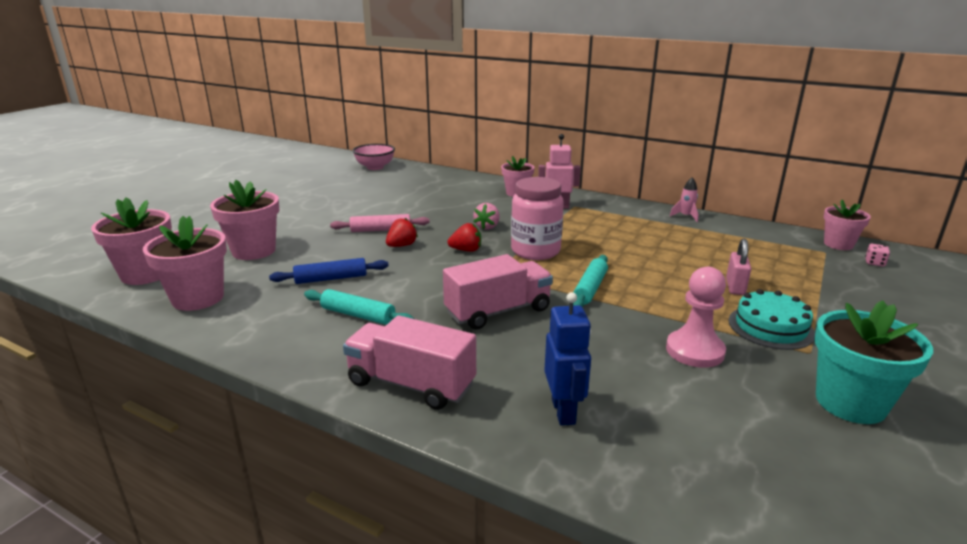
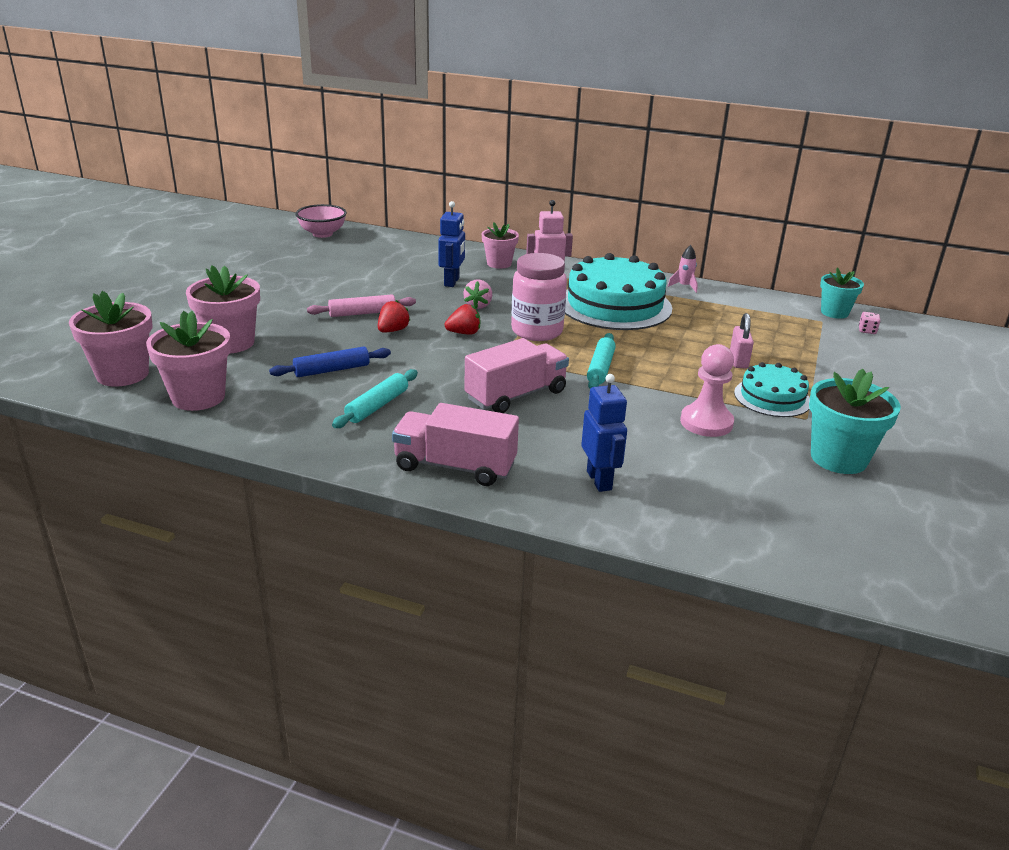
camera: 10 degrees left, 5 degrees up
(358, 315) = (377, 406): turquoise rolling pin -> turquoise rolling pin turned 75 degrees counterclockwise
(470, 206) = (452, 282): none -> blue robot
(615, 230) = (614, 305): none -> turquoise cake
(838, 244) = (834, 312): pink flower pot -> turquoise flower pot

